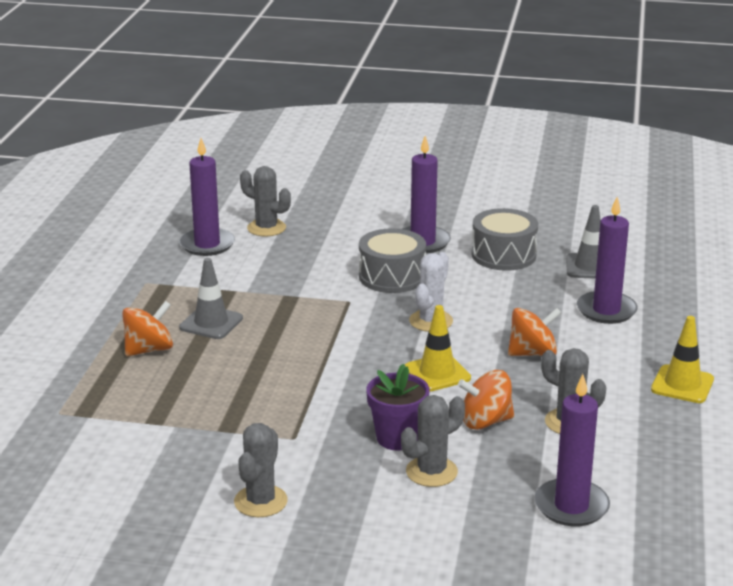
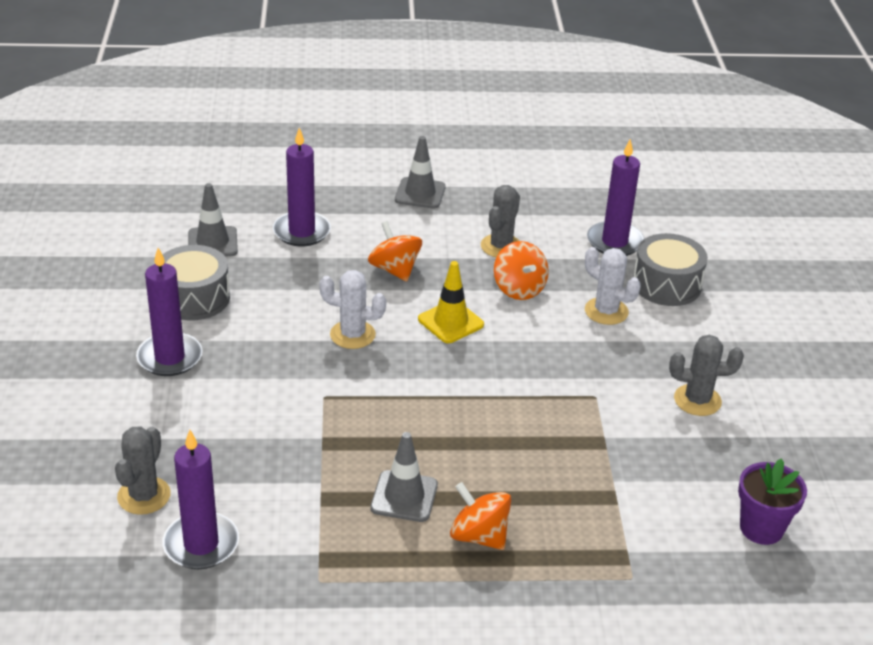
camera: 105 degrees left, 10 degrees up
(392, 277) = (260, 371): grey drum -> grey drum (666, 284)
(397, 438) = (567, 335): purple flower pot -> purple flower pot (761, 528)
(431, 472) = (606, 311): grey cactus -> white cactus
(682, 384) = (420, 193): yellow traffic cone -> grey traffic cone

